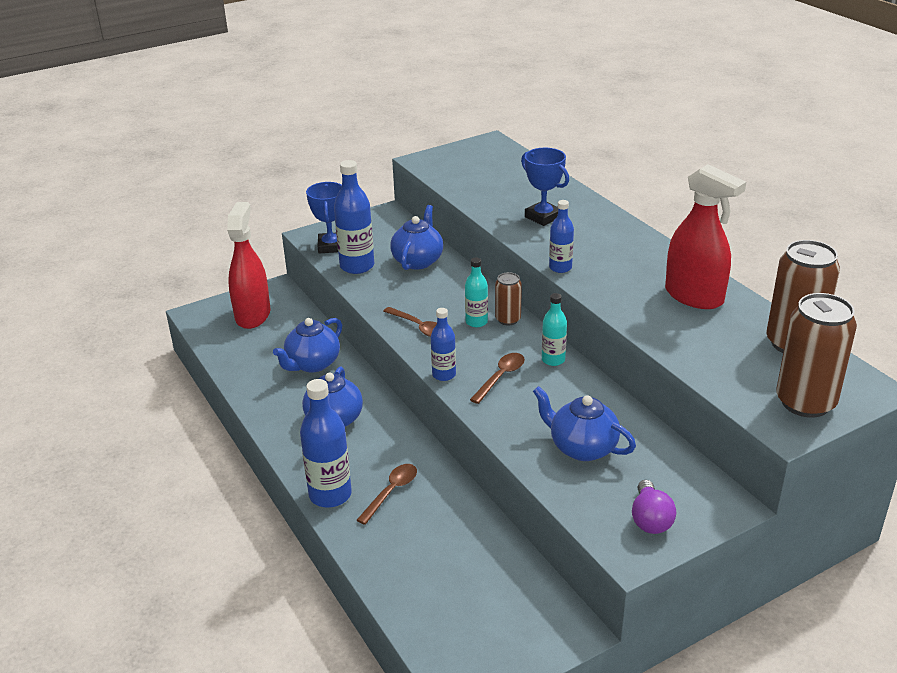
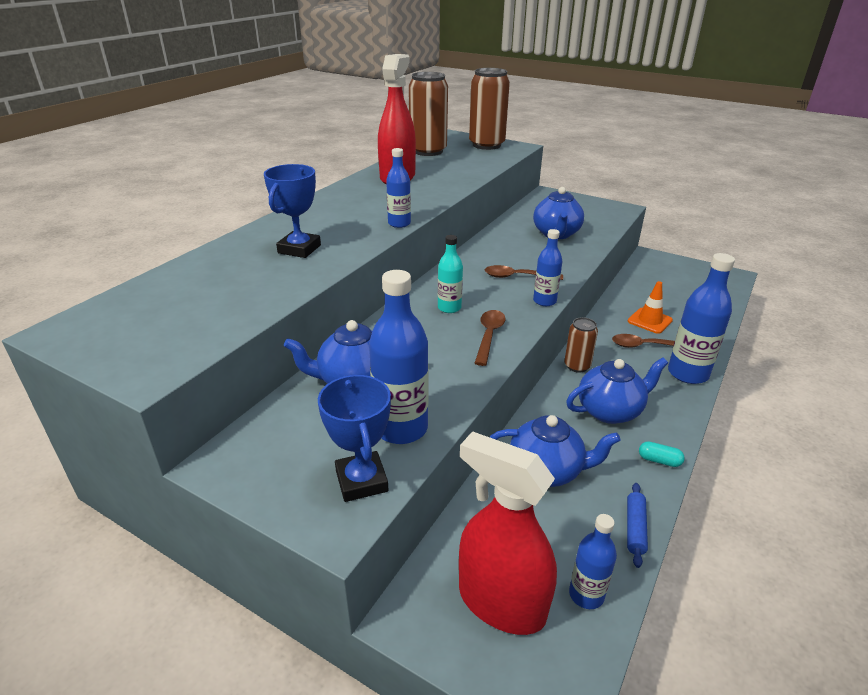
camera: 120 degrees left, 0 degrees up
(226, 342) = (586, 594): none -> blue bottle
(238, 378) = (635, 528): none -> blue rolling pin
(253, 315) = (501, 602): red spray bottle -> red spray bottle turned 60 degrees clockwise
(268, 417) = (659, 460): none -> turquoise capsule
(331, 246) = (361, 481): blue trophy -> blue trophy turned 75 degrees counterclockwise
(427, 523) = (649, 321): none -> orange traffic cone
(508, 319) = (430, 294): brown can -> brown can (577, 366)
(553, 360) = (470, 262): turquoise bottle -> none
(650, 519) = (588, 208): purple light bulb -> none

